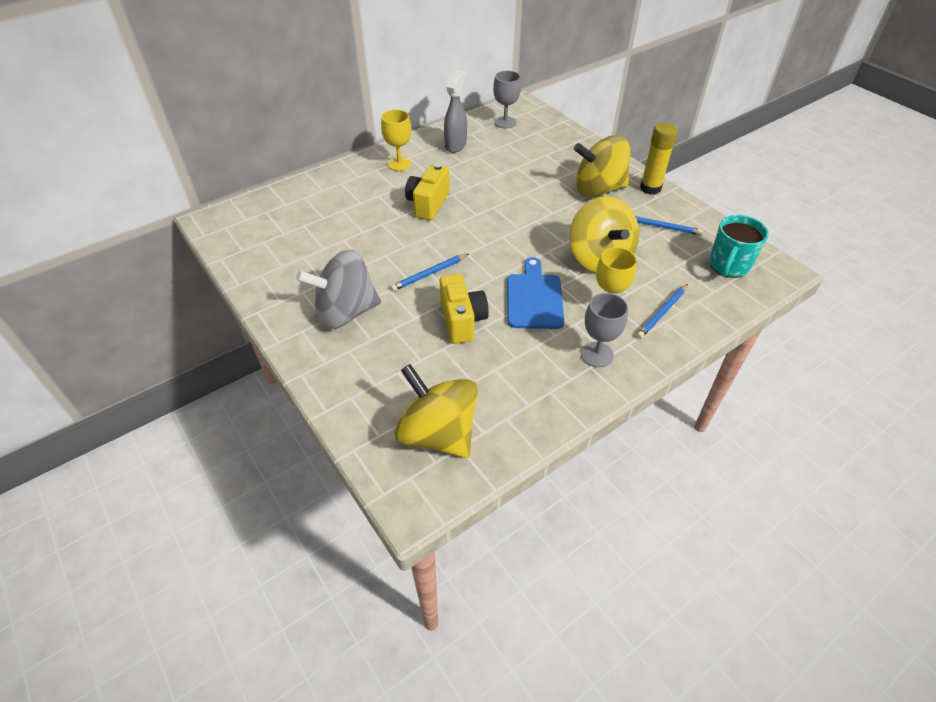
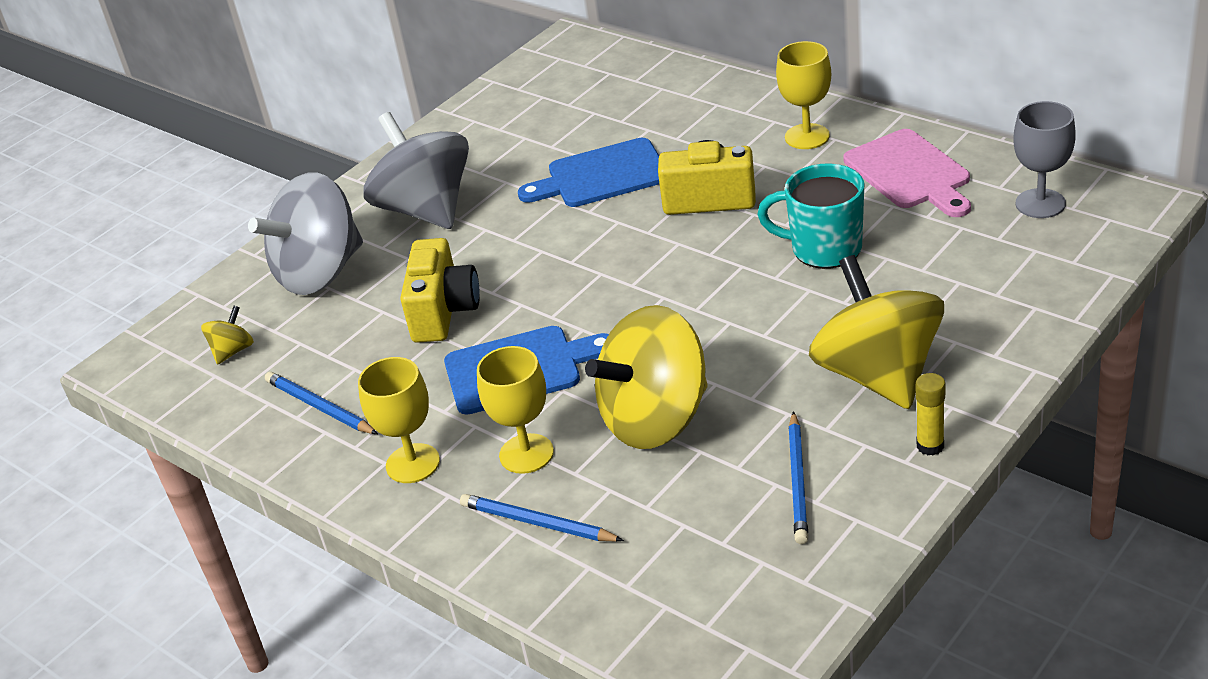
camera: 80 degrees right, 10 degrees down
(373, 235) = (601, 175): none -> blue cutting board
(377, 374) = (320, 272): none -> grey spinning top
(429, 274) = (535, 253): blue pencil -> blue pencil (320, 407)
(438, 433) = (233, 351): yellow spinning top -> yellow spinning top, size x0.42
(456, 145) = (910, 173): grey spray bottle -> pink cutting board
(462, 320) = (443, 312): yellow camera -> yellow camera turned 60 degrees counterclockwise
(597, 354) = (413, 463): grey goblet -> yellow goblet
(650, 188) = (930, 446): yellow glue stick -> yellow glue stick, size x0.57
(728, 266) = (715, 599): turquoise mug -> turquoise mug (824, 248)

